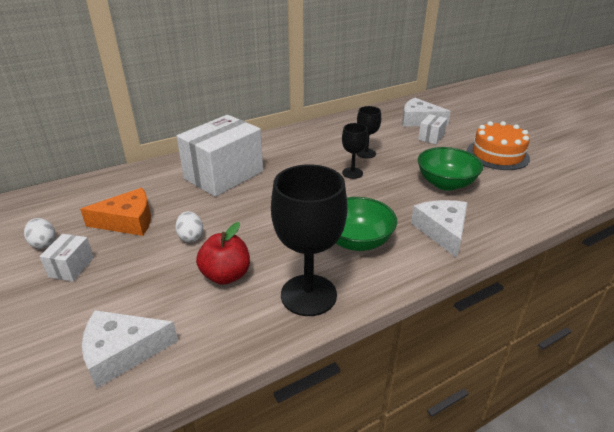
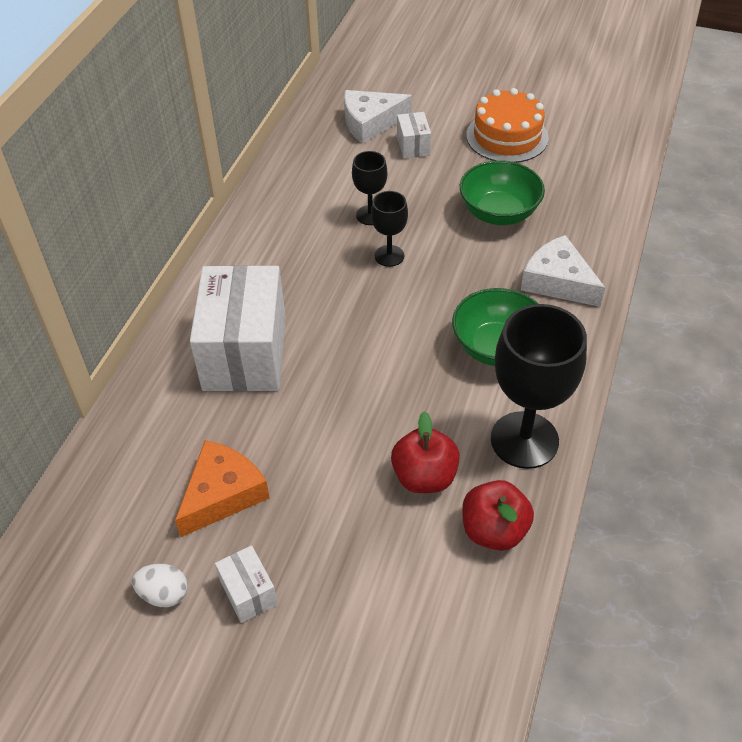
camera: 40 degrees left, 15 degrees up
(122, 352) = (439, 624): white cheese -> none
(191, 237) = (326, 460): white egg -> none
(222, 328) = (494, 530): none -> red apple

